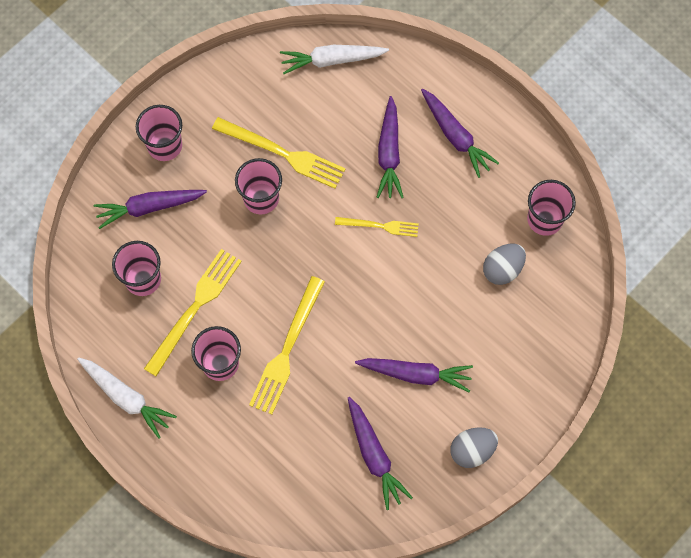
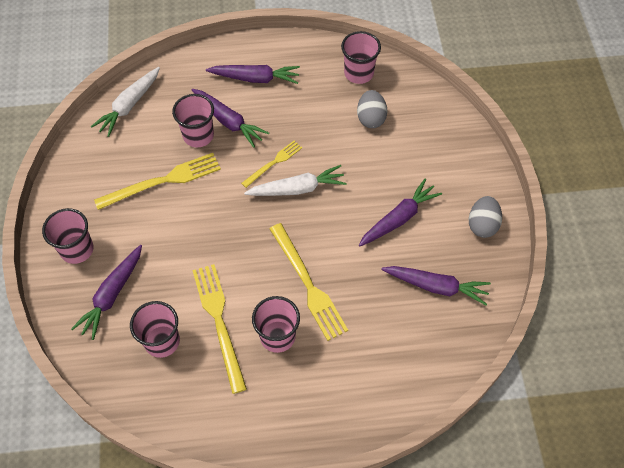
camera: 50 degrees left, 10 degrees down
(126, 398) = (243, 425): white carrot -> white carrot (297, 189)
(261, 198) = (181, 218): pink cup -> pink cup (198, 135)

